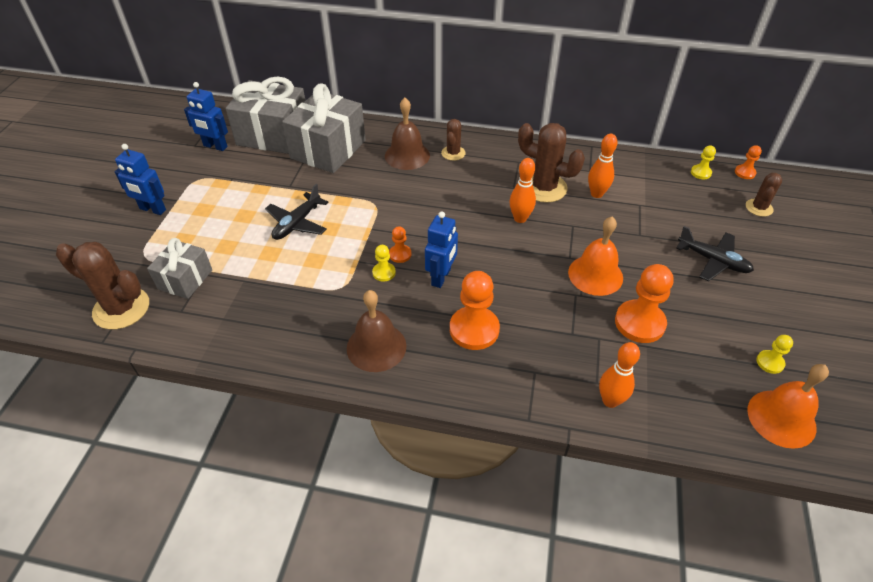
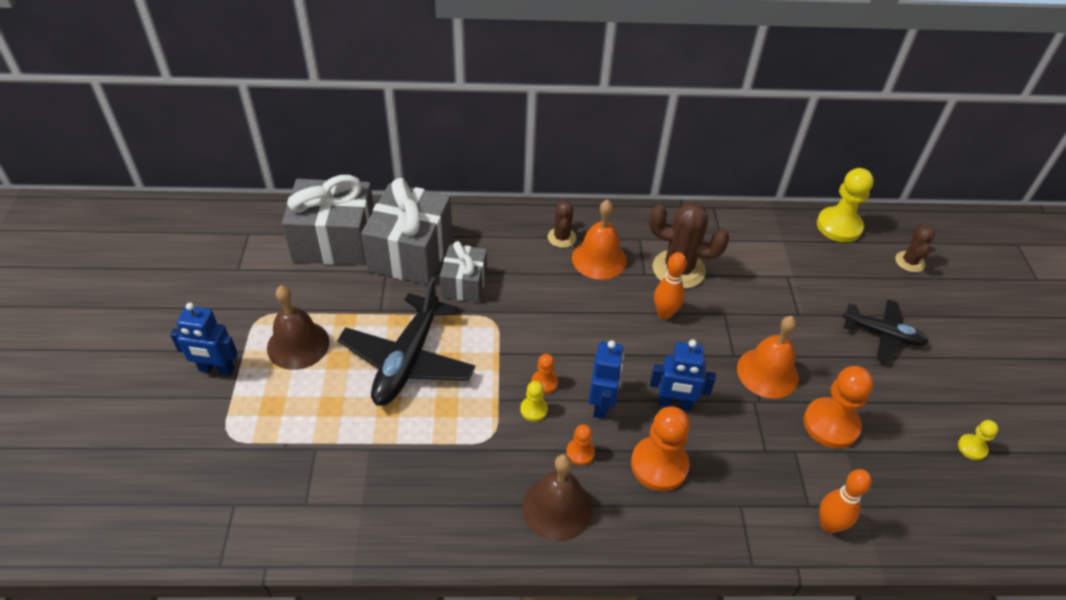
camera: 15 degrees left, 0 degrees up
(121, 308) = (227, 515): brown cactus -> none
(185, 279) = (295, 460): grey gift -> grey gift (464, 284)
(215, 146) = (266, 267): blue robot -> blue robot (674, 404)
(297, 223) = (408, 360): black plane -> black plane, size x1.61
(407, 155) = (509, 248): brown bell -> brown bell (298, 344)
(596, 194) = (738, 269): orange bowling pin -> none
(700, 173) = (839, 226): yellow pawn -> yellow pawn, size x2.00
(745, 173) = (883, 220): orange pawn -> orange pawn (580, 452)
(781, 418) = (1000, 511): orange bell -> orange bell (599, 259)

